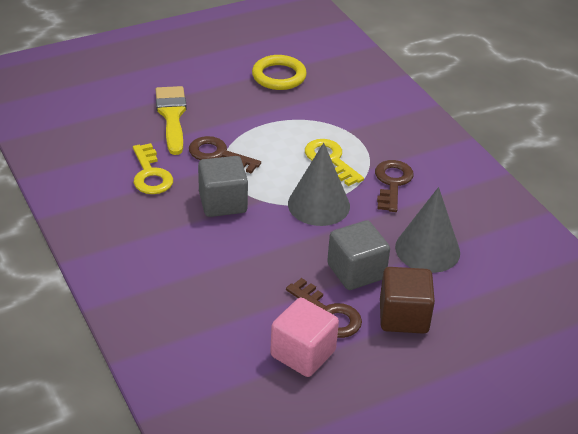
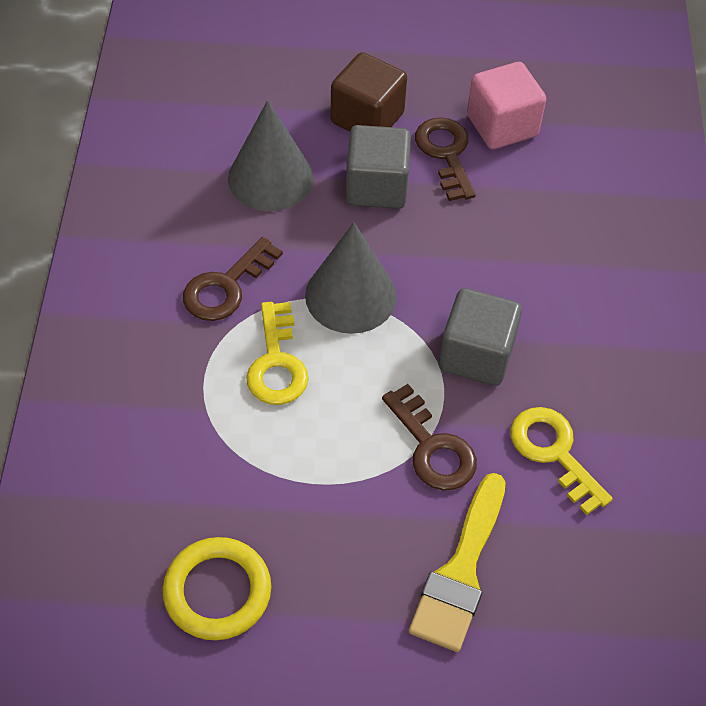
camera: 150 degrees left, 15 degrees up
(150, 175) = (553, 452): yellow key -> yellow key turned 45 degrees counterclockwise

